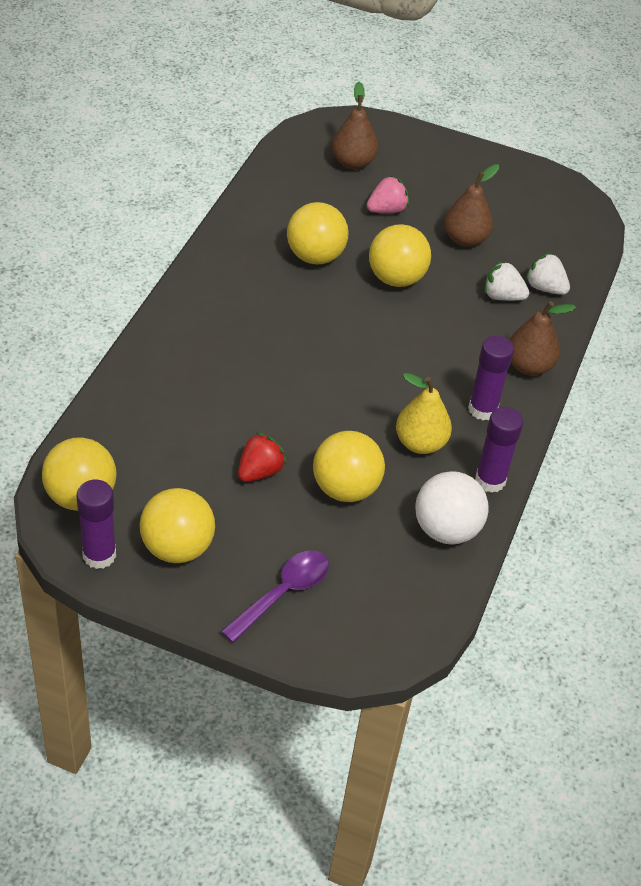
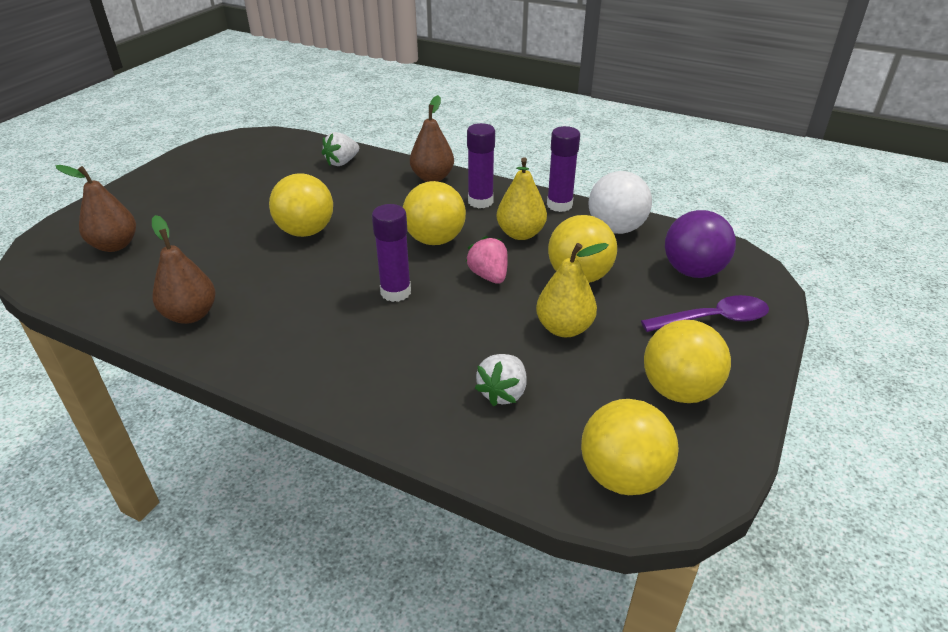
camera: 80 degrees left, 10 degrees down
(99, 555) = (708, 457): purple glue stick -> purple glue stick (395, 292)
(260, 471) = (564, 328): red strawberry -> yellow pear
(283, 593) = (713, 319): purple spoon -> purple spoon turned 120 degrees clockwise
(315, 256) = (254, 277): yellow ball -> yellow ball (435, 240)
(368, 590) = (693, 271): none -> purple ball
(386, 210) = (203, 230): pink strawberry -> pink strawberry (489, 276)
(465, 239) = (266, 192): brown pear -> brown pear (190, 315)
(502, 296) = (346, 181): white strawberry -> white strawberry (503, 393)

